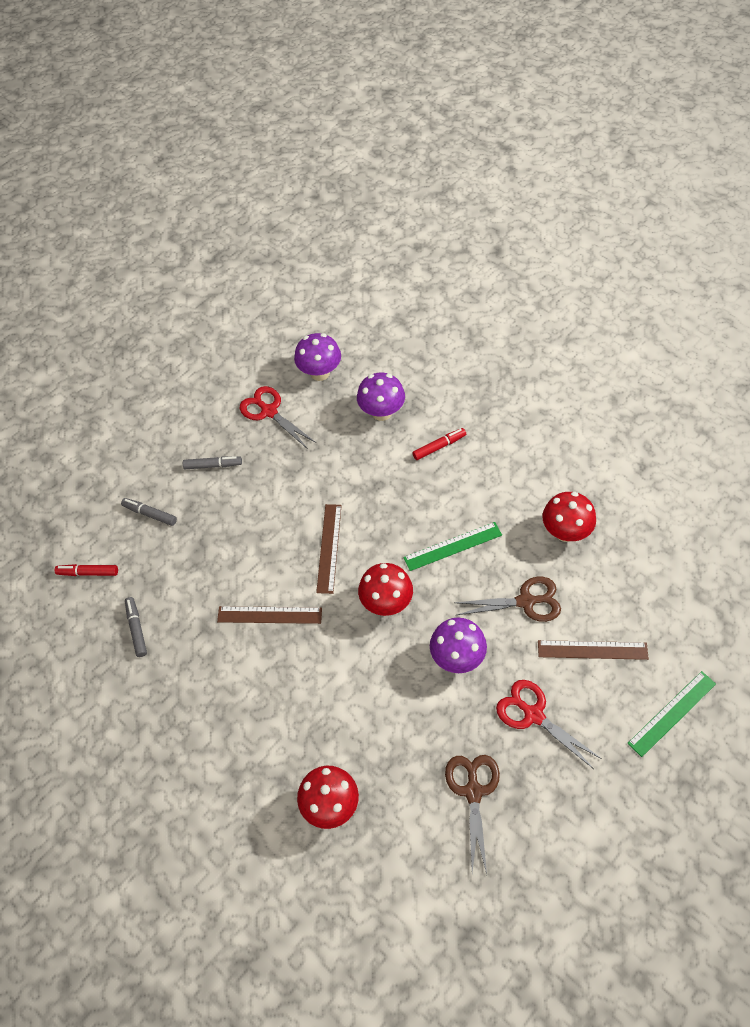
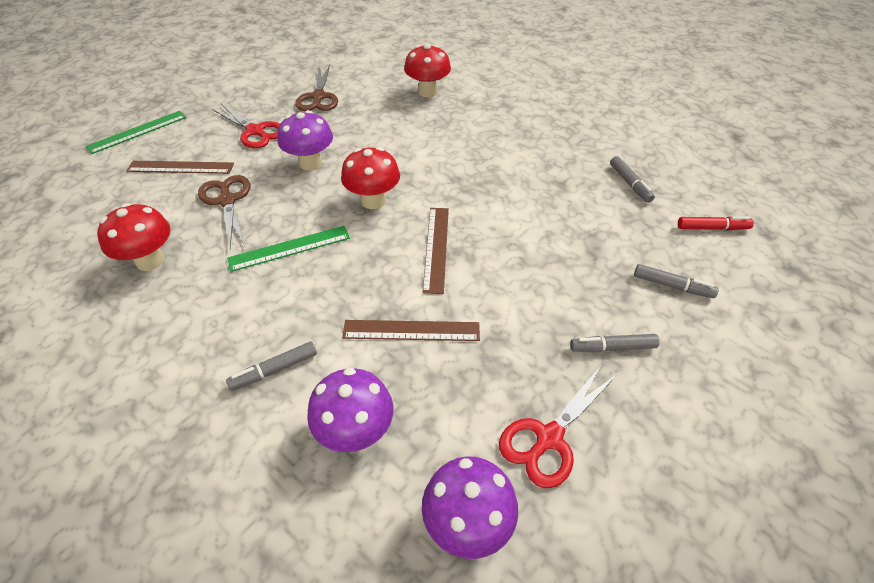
camera: 175 degrees right, 10 degrees down
(269, 411) = (549, 438): red scissors -> red scissors turned 90 degrees clockwise
(269, 615) = (495, 193): brown ruler -> brown ruler (411, 331)
(439, 447) = (274, 370): red marker -> grey marker
(526, 601) = (227, 201): brown scissors -> brown scissors turned 75 degrees clockwise

